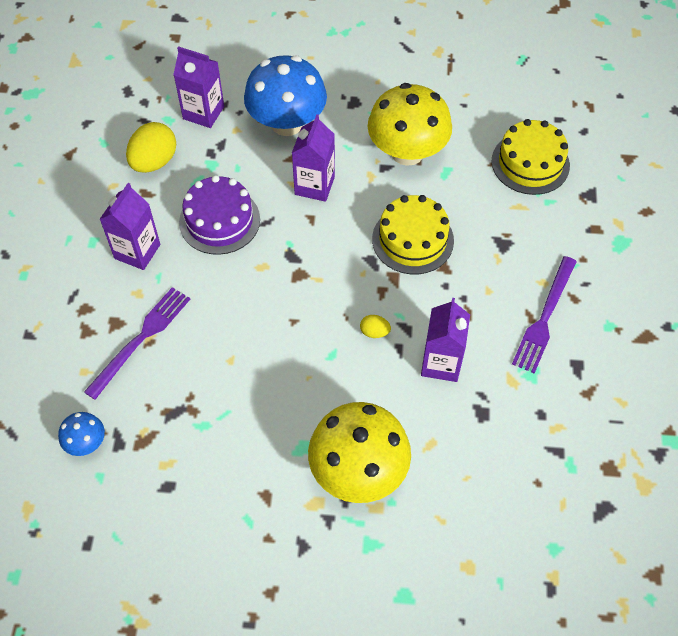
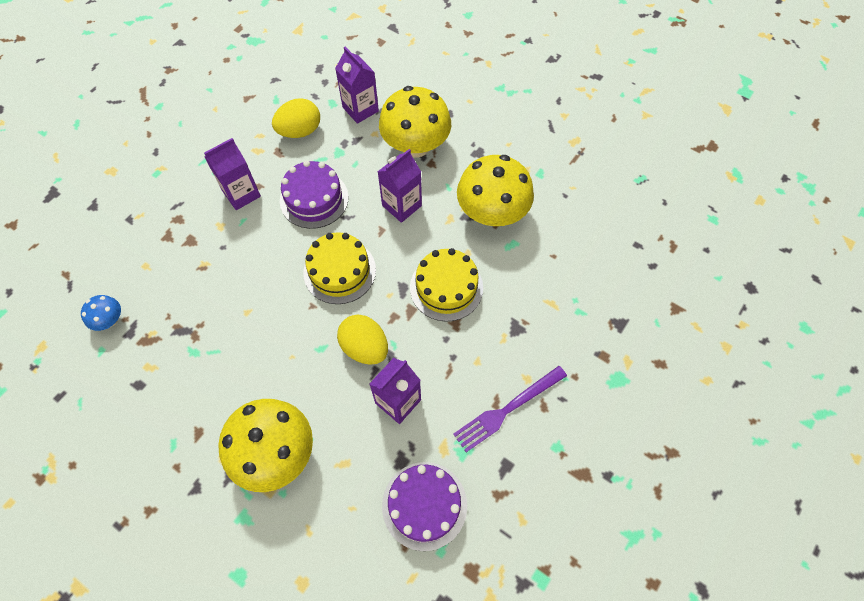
camera: 30 degrees right, 5 degrees up
(141, 339) = (198, 262): purple fork -> none
(287, 123) = (415, 145): blue mushroom -> yellow mushroom
(374, 332) = (365, 347): yellow egg -> yellow egg, size x2.07
(530, 163) = (586, 271): yellow cake -> yellow cake (339, 271)
(530, 438) = (424, 505): none -> purple cake

